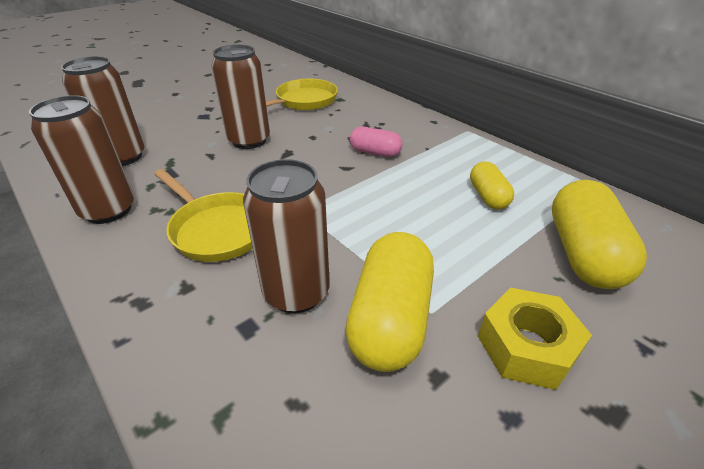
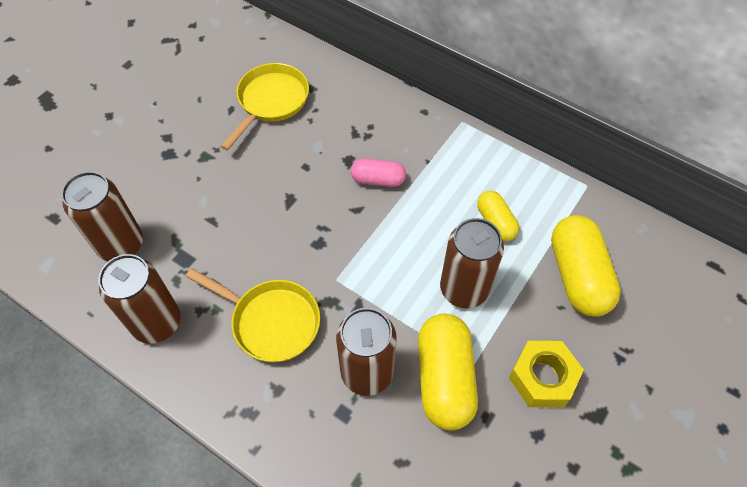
camera: 15 degrees left, 20 degrees up
(249, 141) = (241, 188): brown can -> brown can (464, 289)

